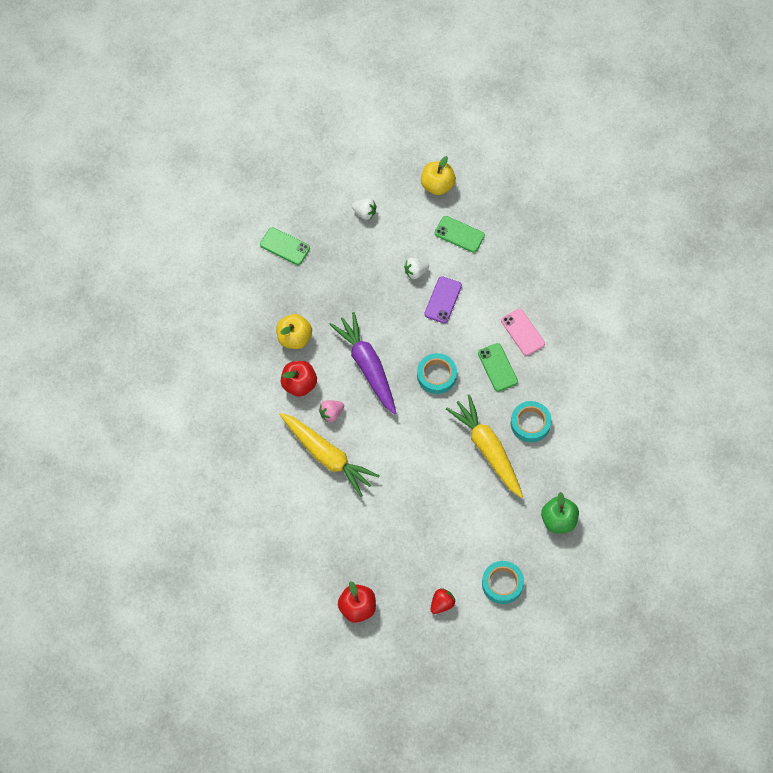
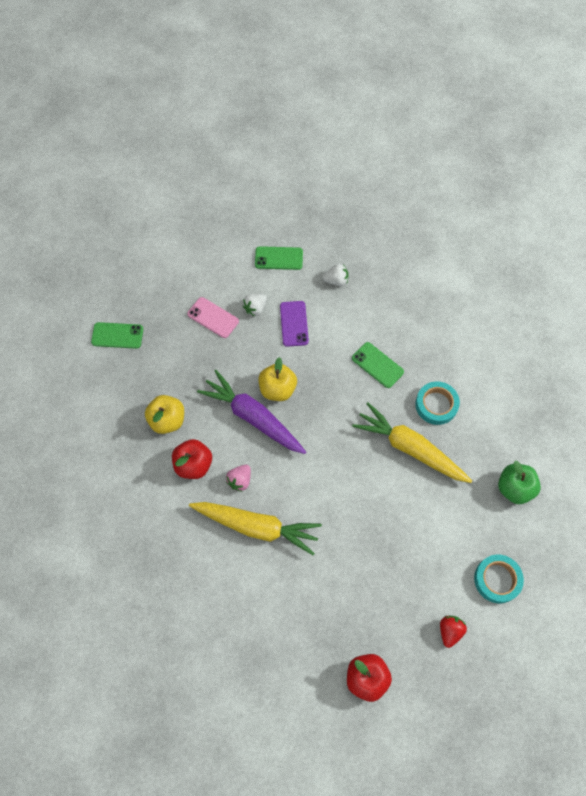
camera: 25 degrees left, 0 degrees up
(365, 213) = (180, 274): white strawberry -> white strawberry (336, 281)
(436, 375) = (324, 397): turquoise tape -> none
(437, 185) = (236, 223): yellow apple -> yellow apple (277, 389)
(522, 332) = (383, 322): pink phone -> pink phone (213, 318)

